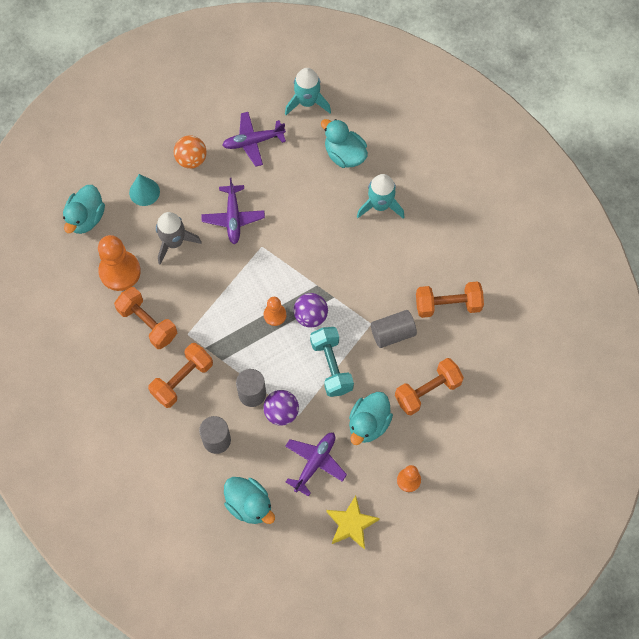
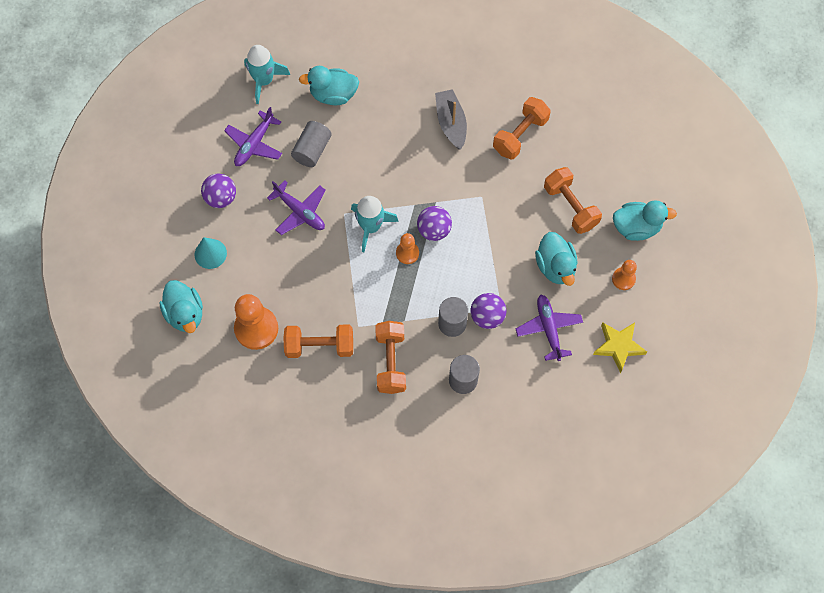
camera: 45 degrees left, 0 degrees up
(174, 242) = (274, 269): grey rocket -> none
(191, 159) = (221, 198): orange ball -> purple ball
(249, 505) = (535, 402): turquoise duck -> turquoise duck (636, 227)
(331, 366) = (487, 251): turquoise dumbbell -> none
(380, 205) = (398, 108): turquoise rocket -> turquoise rocket (371, 227)
(392, 333) = (504, 189): grey cylinder -> grey cylinder (312, 150)
(406, 250) = (451, 123): none -> grey boat
(427, 391) = (570, 206): orange dumbbell -> orange dumbbell turned 45 degrees counterclockwise

